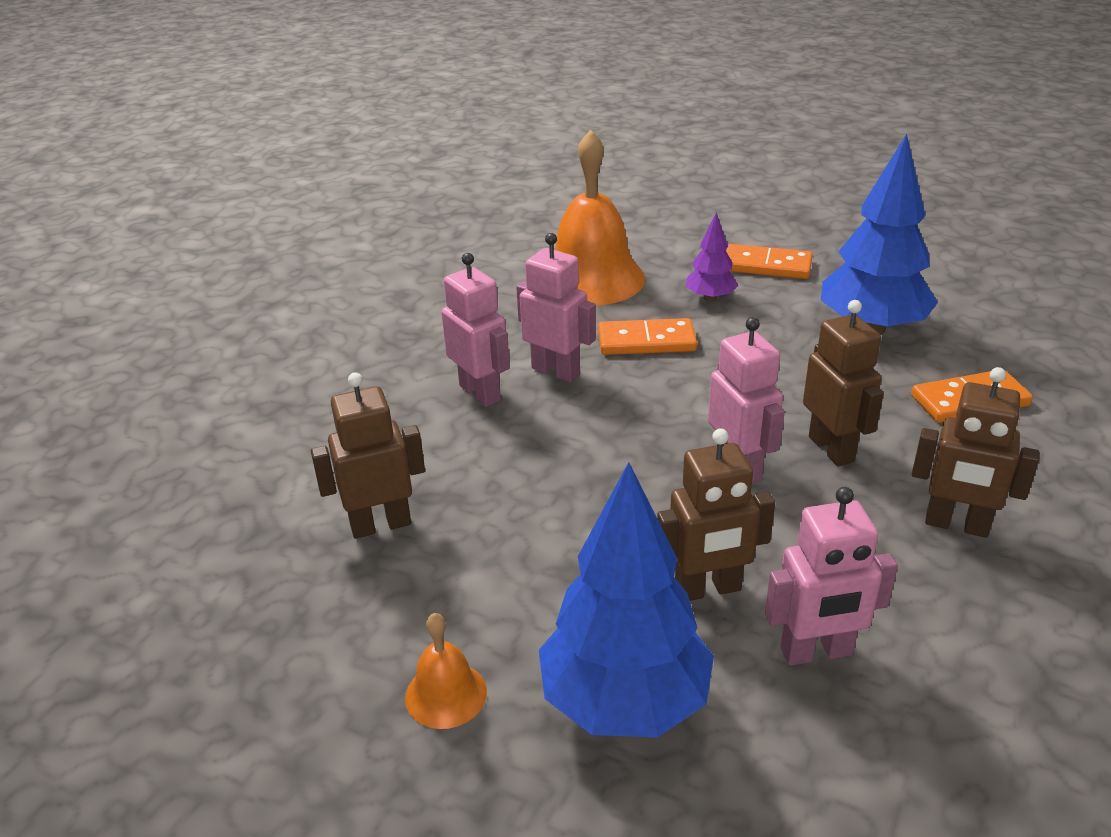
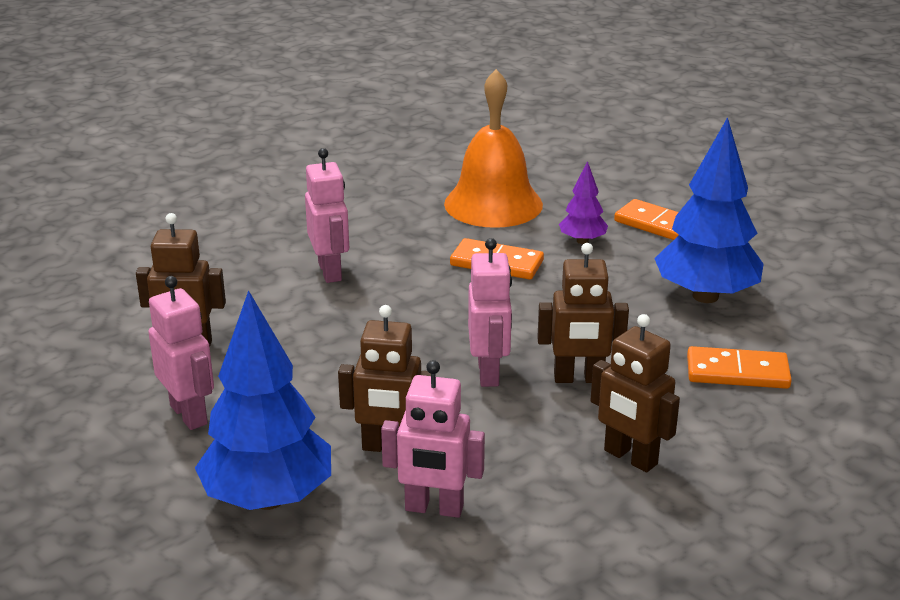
camera: 20 degrees right, 5 degrees down
(446, 694) = (152, 460): orange bell -> none
(556, 371) = (403, 269): pink robot -> pink robot (189, 414)
(831, 449) = (578, 378): brown robot -> brown robot turned 90 degrees clockwise

